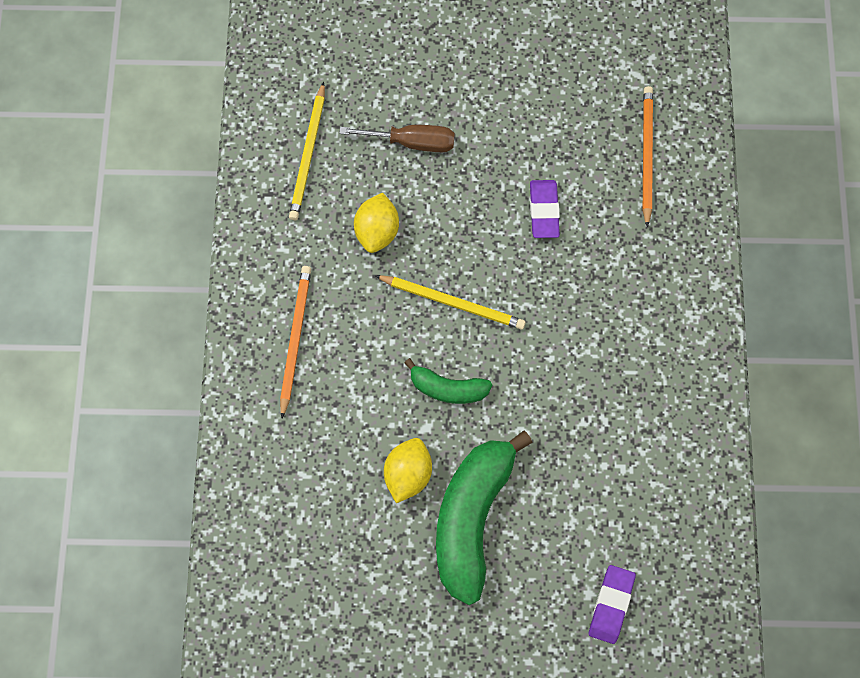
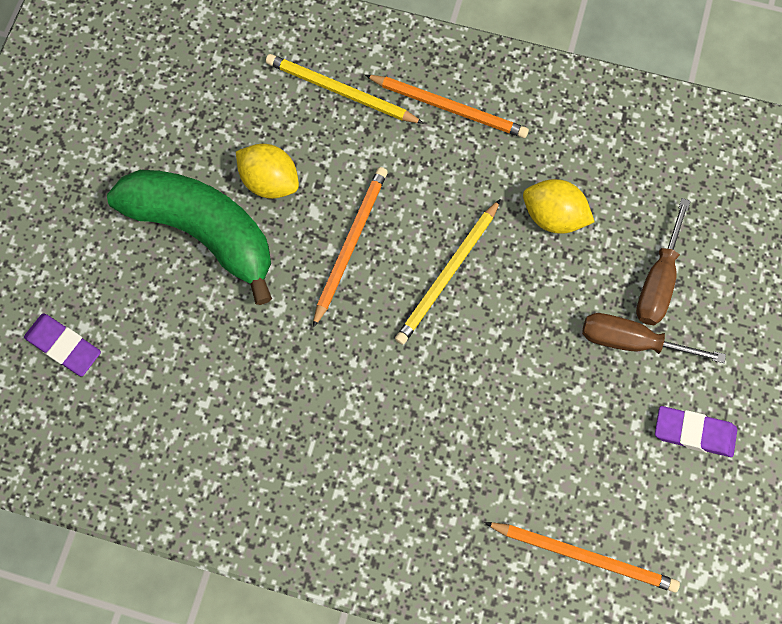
camera: 105 degrees right, 0 degrees up
(308, 154) = (664, 167): yellow pencil -> yellow pencil (340, 91)
(448, 388) = (350, 244): green banana -> orange pencil
(469, 152) = (631, 341): none -> brown screwdriver
(544, 211) = (536, 407): purple eraser -> purple eraser (694, 433)

